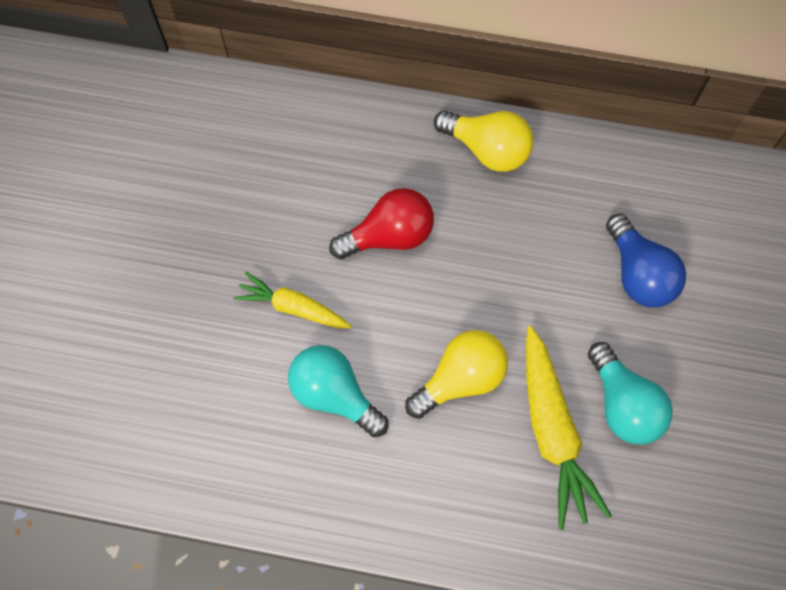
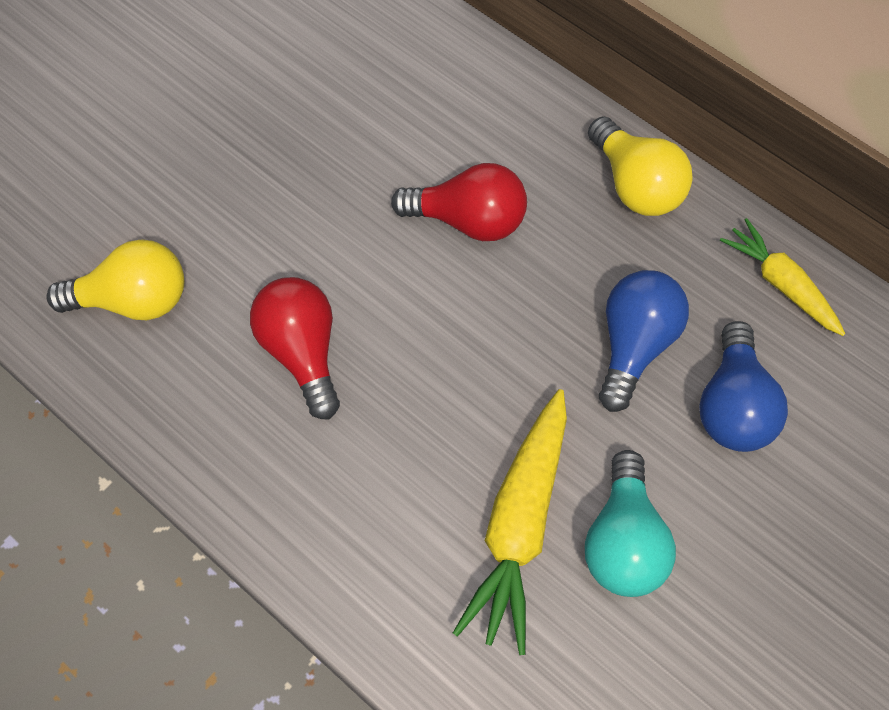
camera: 30 degrees right, 5 degrees down
(293, 307) = (318, 240): yellow carrot -> yellow carrot (780, 283)
(334, 394) = (302, 351): turquoise light bulb -> red light bulb
(460, 379) = (450, 409): yellow light bulb -> yellow light bulb (134, 299)
(553, 266) = (634, 344): none -> blue light bulb

